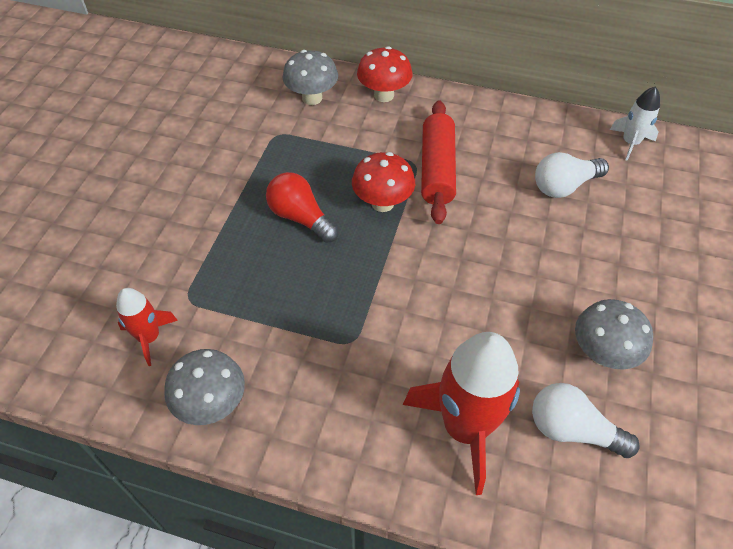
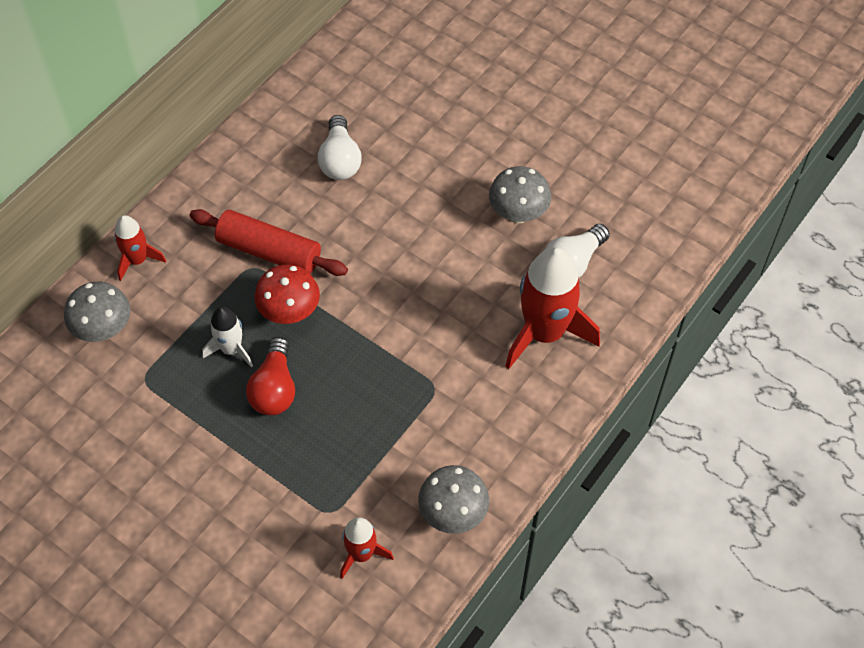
camera: 70 degrees left, 5 degrees up
(300, 218) = (274, 388): red light bulb -> red light bulb turned 60 degrees counterclockwise
(384, 95) = (137, 260): red mushroom -> red rocket
(630, 143) = (314, 86): white rocket -> white rocket (231, 349)

